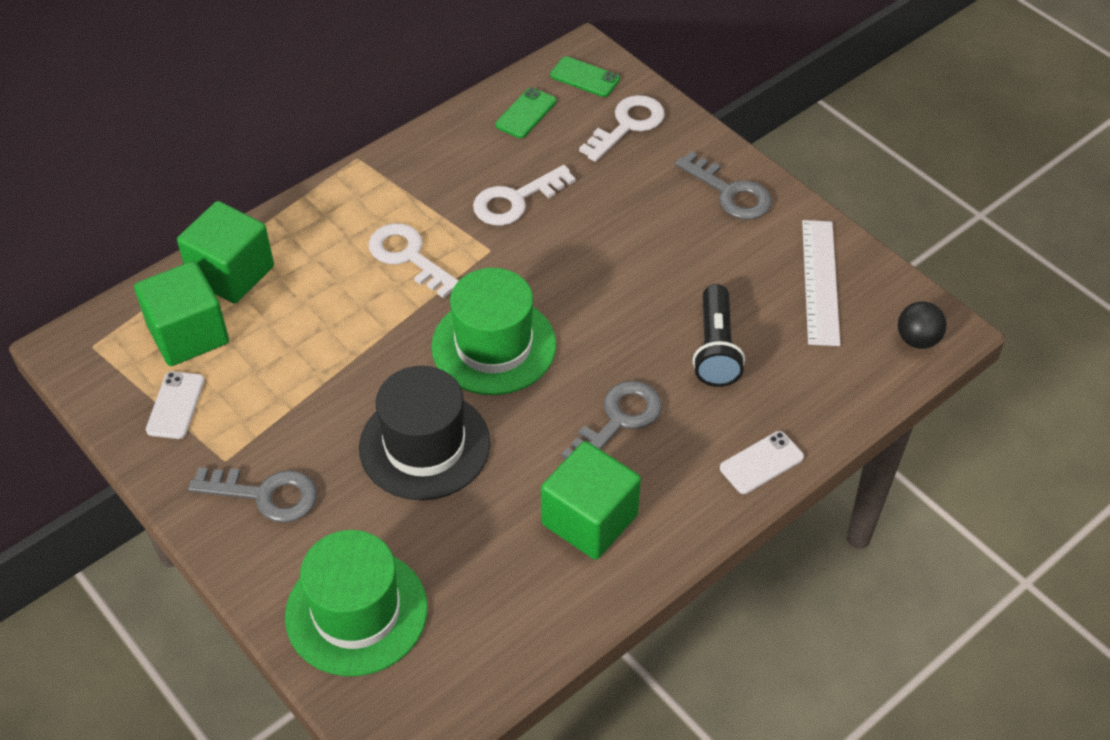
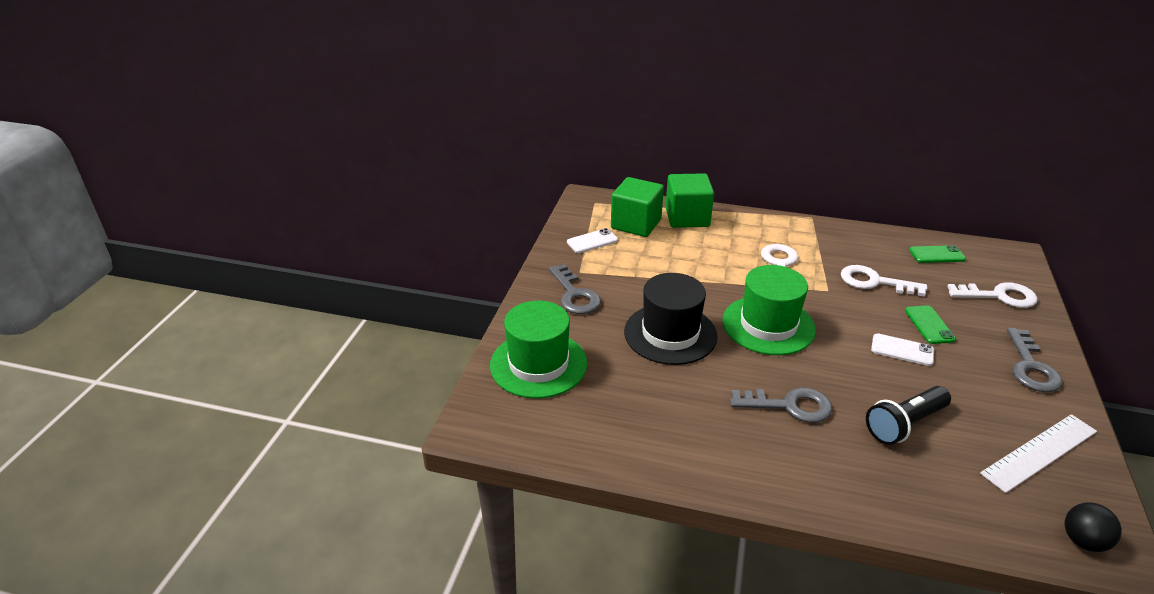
camera: 55 degrees right, 15 degrees down
(585, 77) = (1000, 262): green phone -> green phone (929, 325)
(589, 519) = (703, 430): green cube -> none
(761, 463) = (851, 498): white phone -> white phone (902, 350)

